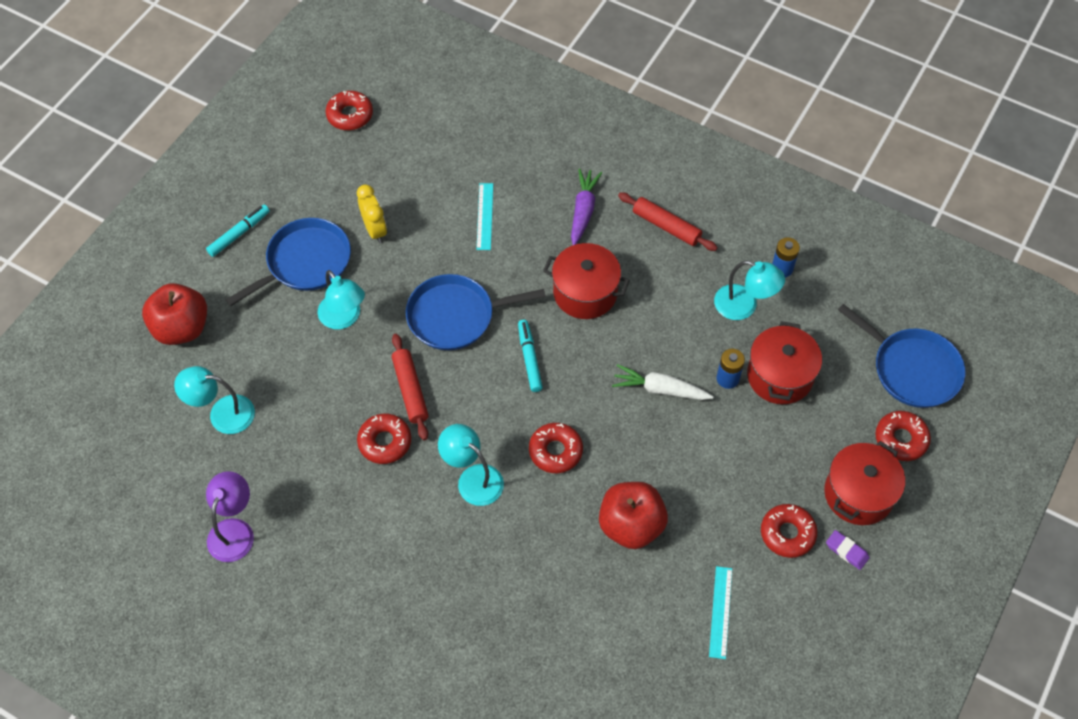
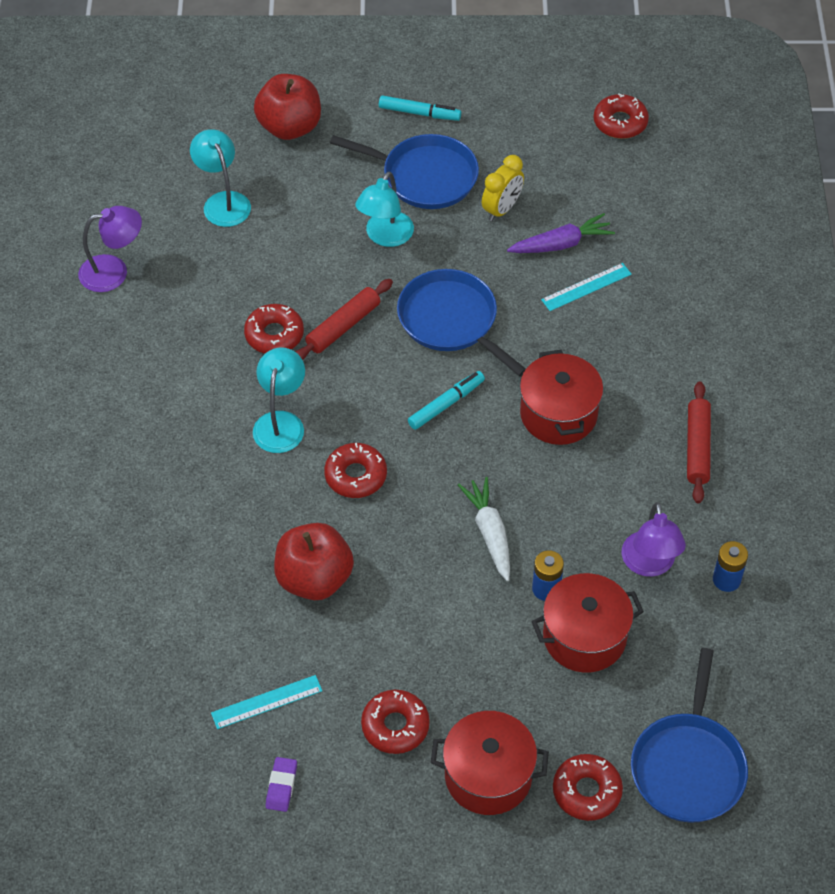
camera: 60 degrees right, 5 degrees down
(583, 211) = (658, 365): purple carrot -> purple carrot (561, 244)
(744, 306) = (649, 564): turquoise lamp -> purple lamp
(846, 551) = (410, 792): purple eraser -> purple eraser (281, 786)

